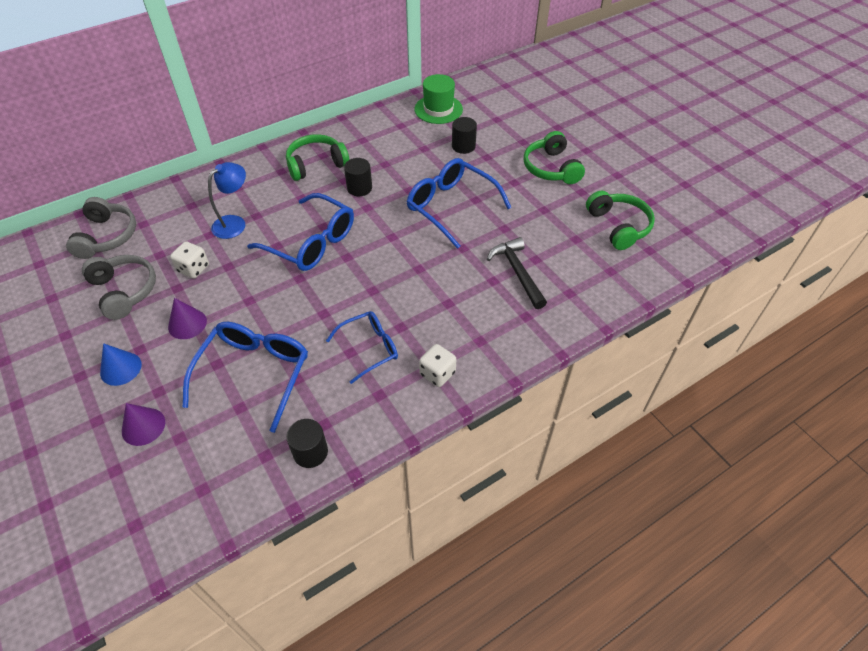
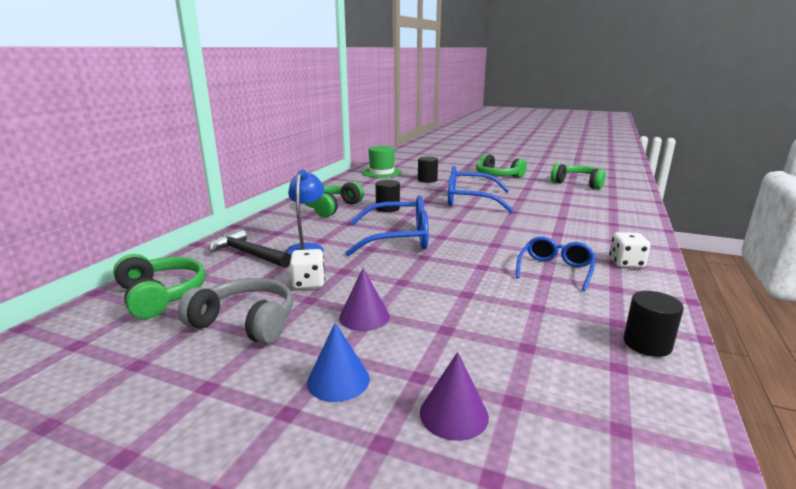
camera: 35 degrees left, 30 degrees down
(107, 236) = (161, 295): grey headphones -> green headphones
(254, 373) = (494, 319): blue glasses -> none
(517, 272) = (567, 210): black hammer -> black hammer (248, 254)

